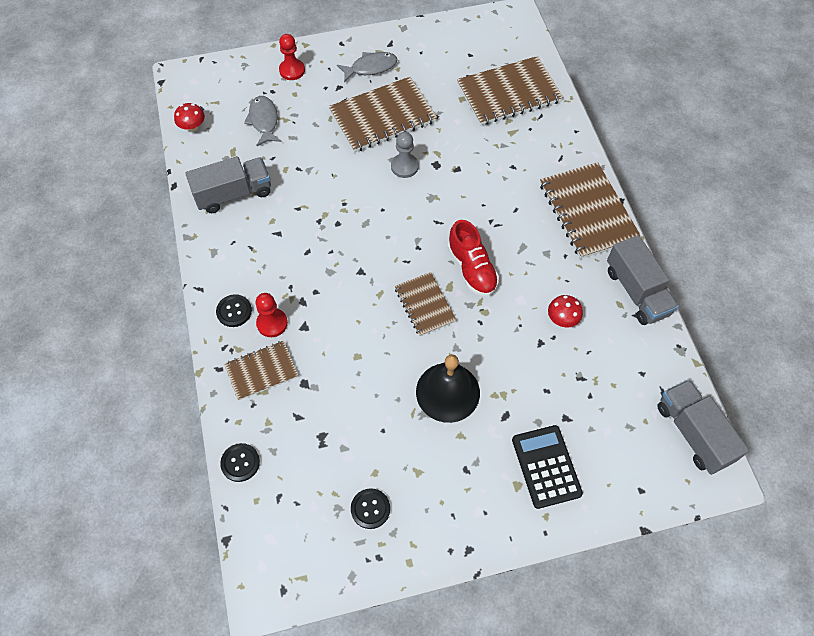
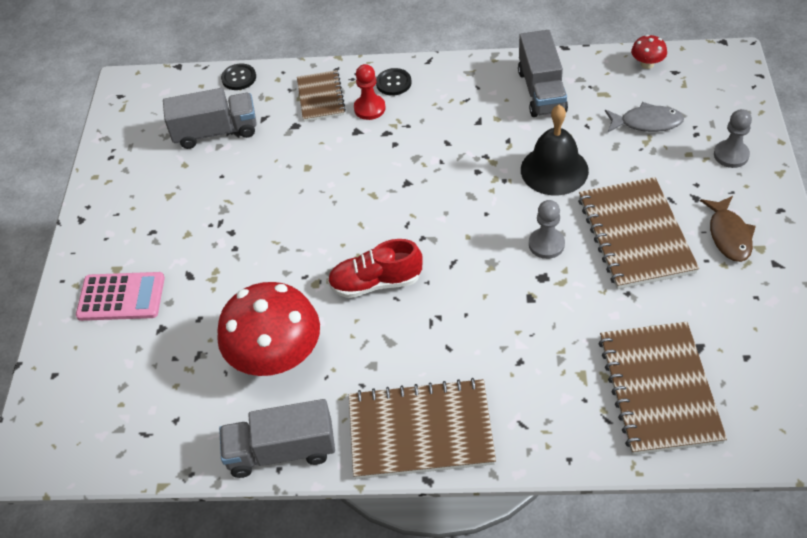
camera: 110 degrees right, 10 degrees down
(292, 70) = (731, 155): red pawn -> grey pawn
(370, 509) = (154, 157): black button -> none
(371, 67) = (729, 235): grey fish -> brown fish
(425, 305) = (345, 231): brown notebook -> none
(447, 392) = (236, 232): black bell -> black bell (554, 170)
(546, 466) = (121, 297): black calculator -> pink calculator
(562, 319) = (276, 357): red mushroom -> red mushroom, size x2.35
(693, 433) = (83, 448): grey truck -> grey truck (216, 132)

